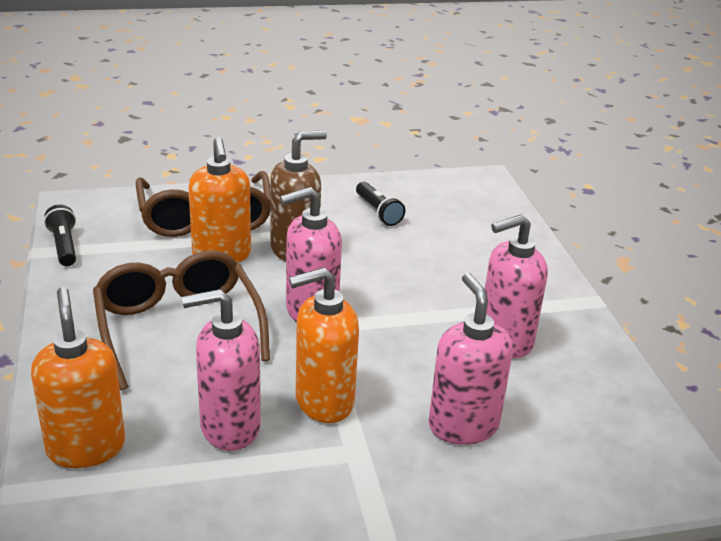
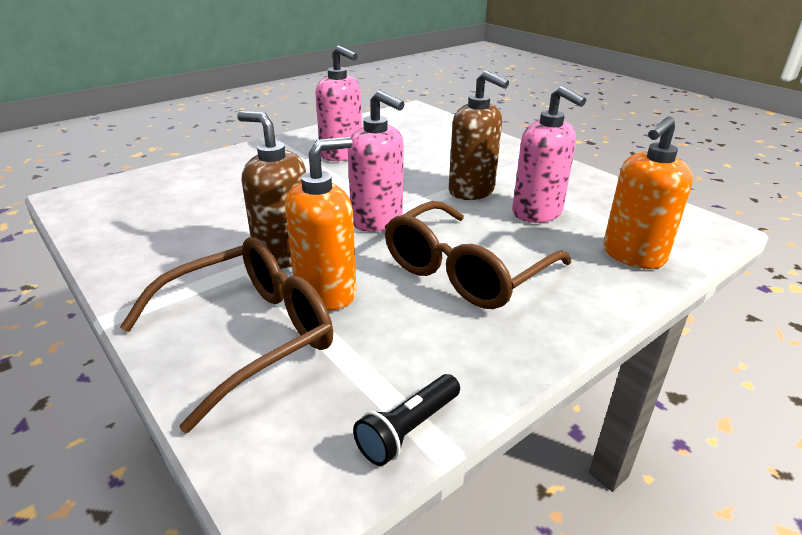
camera: 115 degrees left, 0 degrees up
(323, 401) = (472, 191): orange soap dispenser -> brown soap dispenser
(378, 212) = (172, 232): black flashlight -> none
(463, 425) = (439, 153): pink soap dispenser -> none

